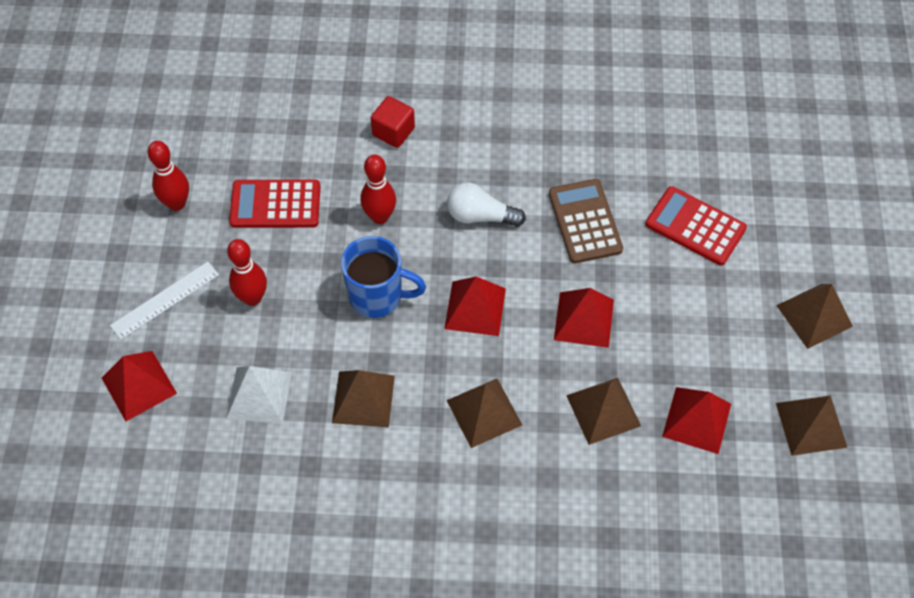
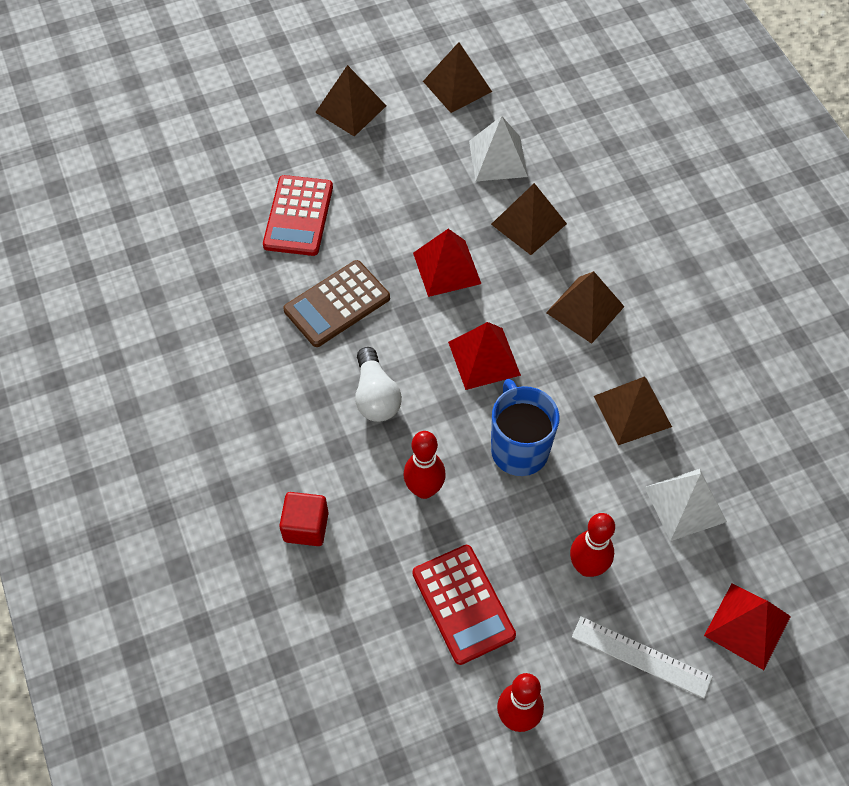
camera: 115 degrees left, 0 degrees up
(696, 420) = (498, 158): red pyramid -> white pyramid

